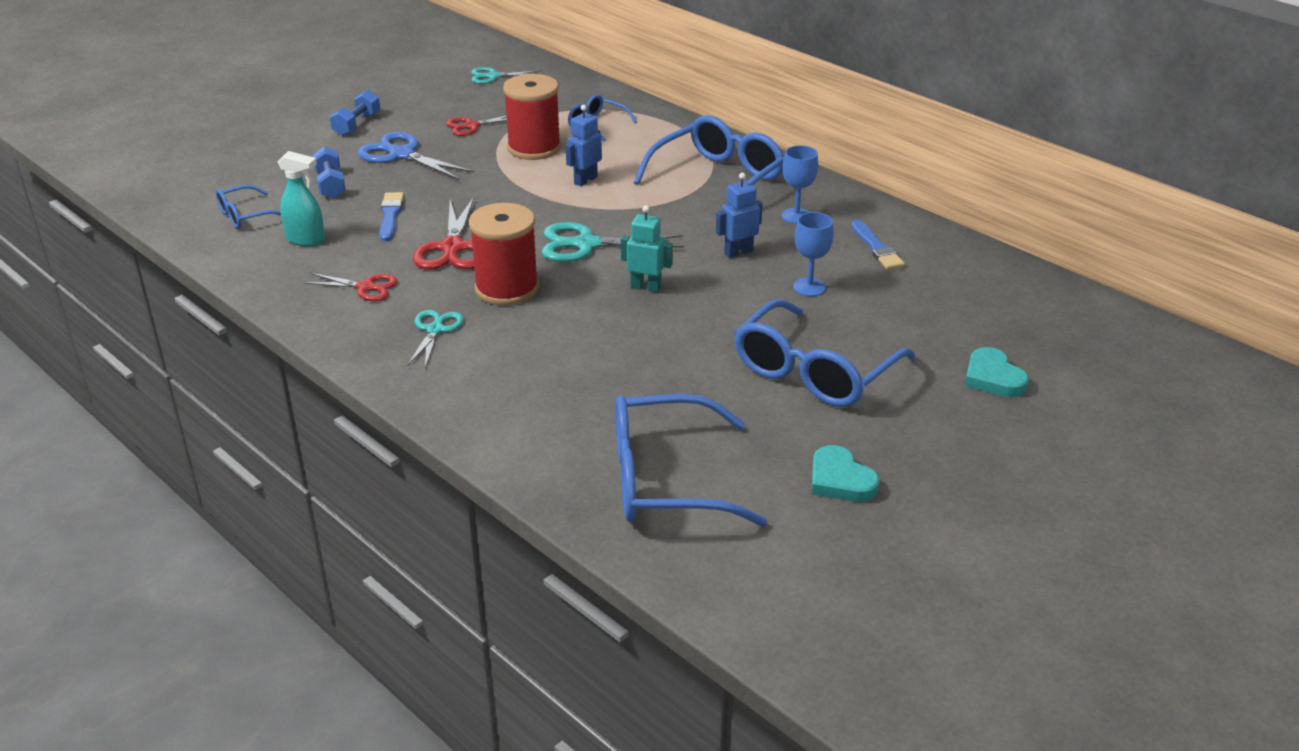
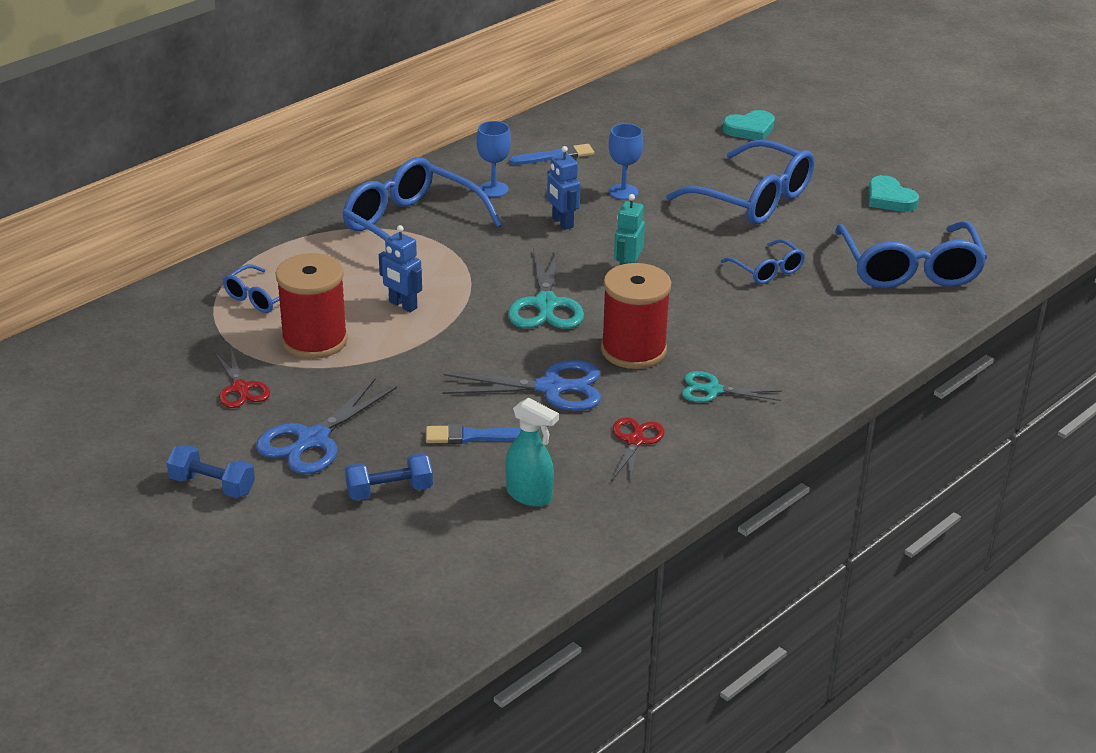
camera: 90 degrees left, 0 degrees up
(245, 215) = (466, 554): blue glasses -> blue glasses (767, 270)
(306, 240) = (529, 495): turquoise spray bottle -> turquoise spray bottle turned 105 degrees clockwise
(452, 248) = (551, 388): red scissors -> blue scissors
(493, 76) = (85, 377): turquoise scissors -> none
(840, 480) = (889, 199): turquoise heart -> turquoise heart turned 90 degrees clockwise

